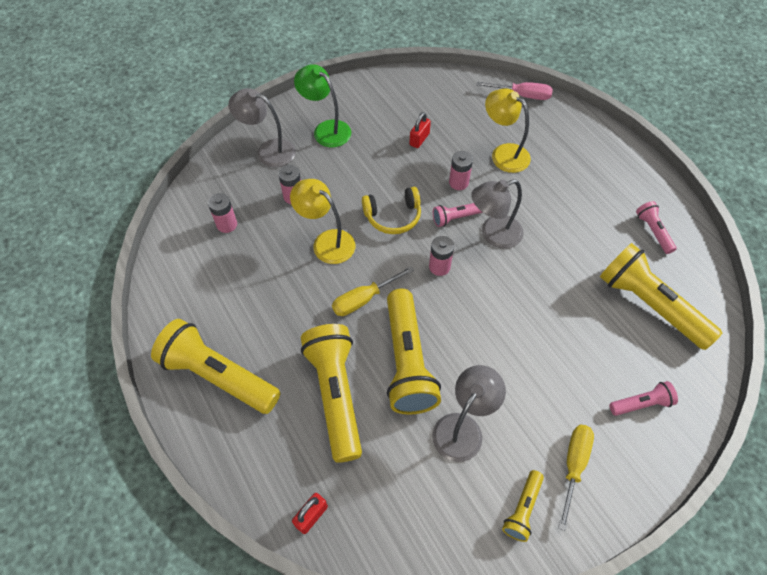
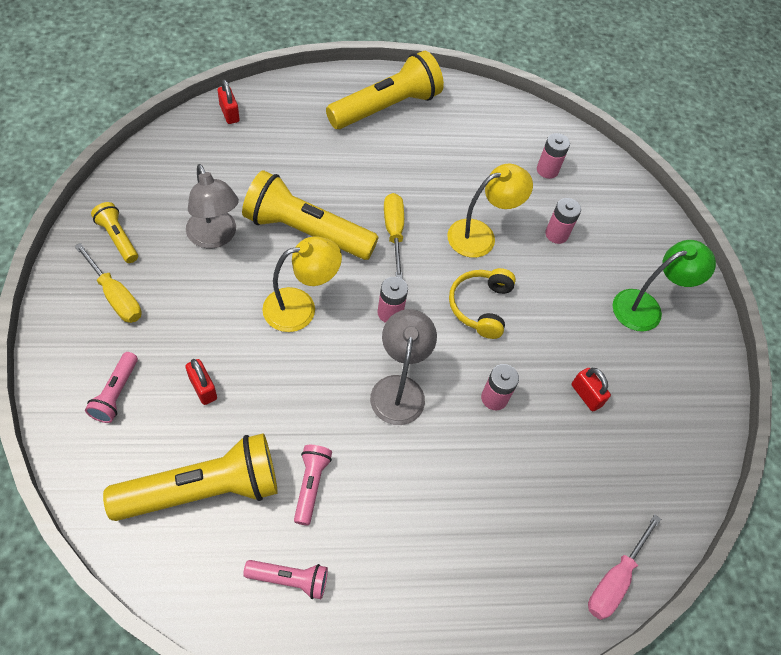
camera: 110 degrees right, 0 degrees up
(268, 151) = (635, 241): grey lamp -> none
(335, 394) = (313, 169): yellow flashlight -> none
(457, 217) = (444, 366): pink flashlight -> pink flashlight (311, 485)
(503, 153) = (515, 480): yellow lamp -> yellow lamp (300, 307)
(589, 349) = (203, 388): none -> red padlock

